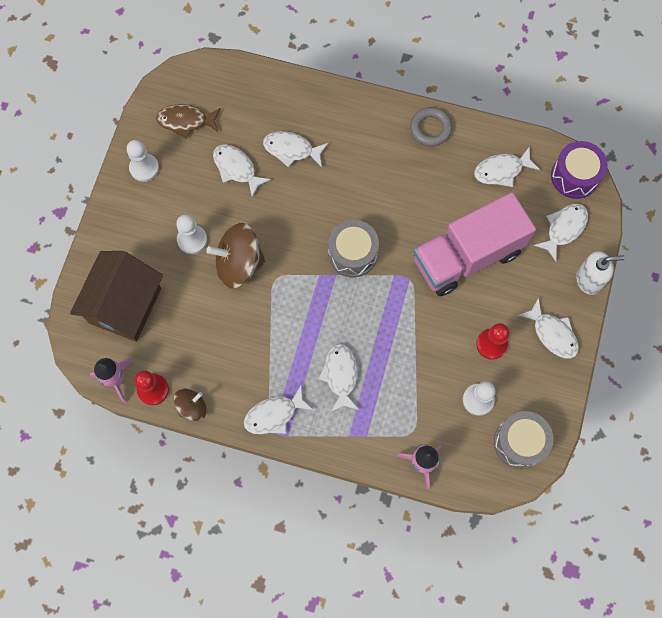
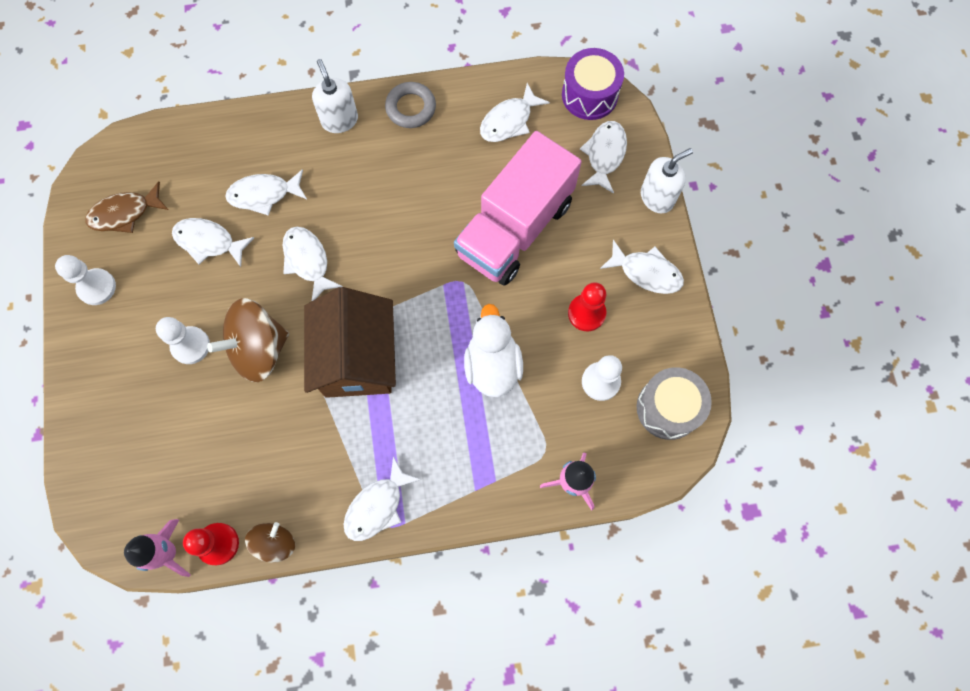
camera: 25 degrees left, 0 degrees up
(125, 305) = (141, 458): brown house -> brown house (357, 359)
(340, 375) = (434, 425): white fish -> white fish (308, 261)
(352, 254) = (386, 281): grey drum -> none
(372, 115) = (339, 120): none -> white soap dispenser
(403, 351) = (492, 365): none -> white duck

